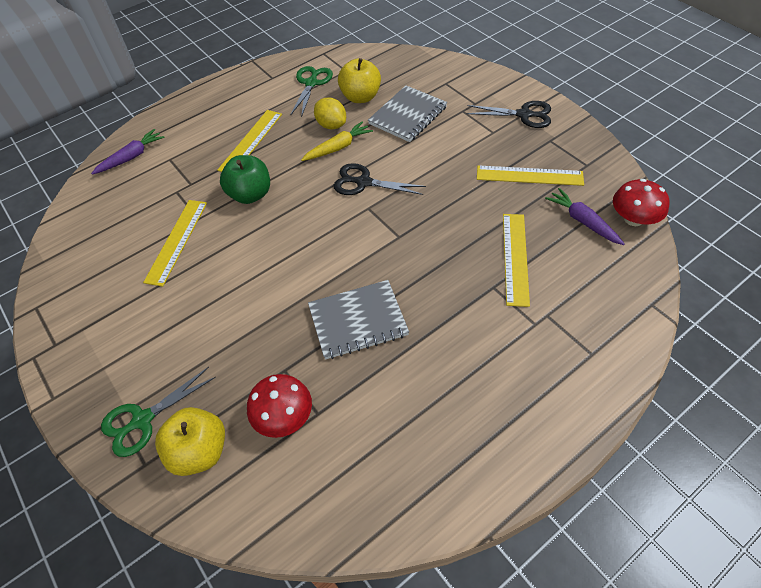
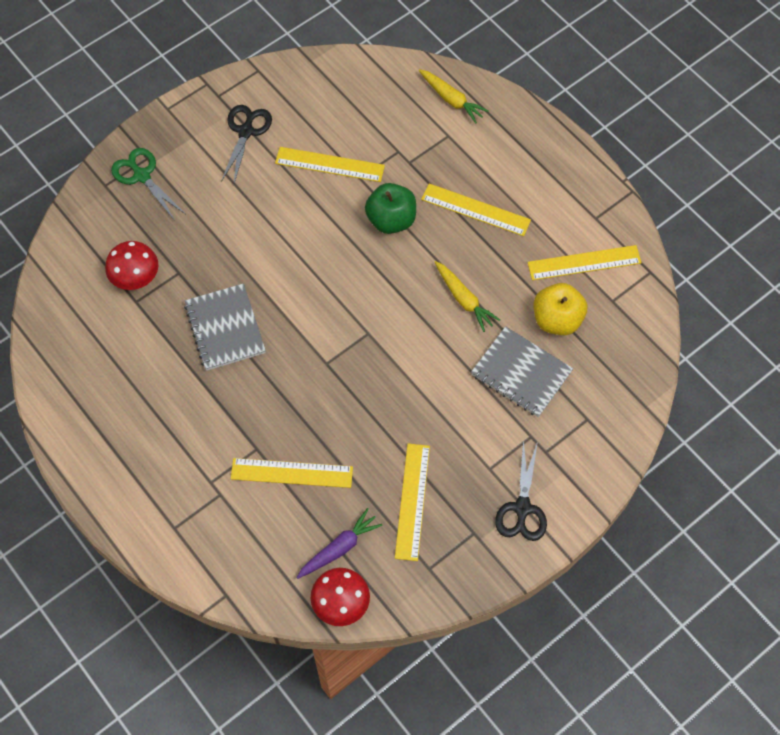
camera: 85 degrees right, 10 degrees up
(131, 157) = (451, 99): purple carrot -> yellow carrot
(200, 451) = (111, 220): yellow apple -> none
(311, 83) = (584, 263): green scissors -> yellow ruler
(331, 125) = (503, 290): yellow lemon -> none
(364, 182) = (406, 328): black scissors -> black scissors (246, 132)

